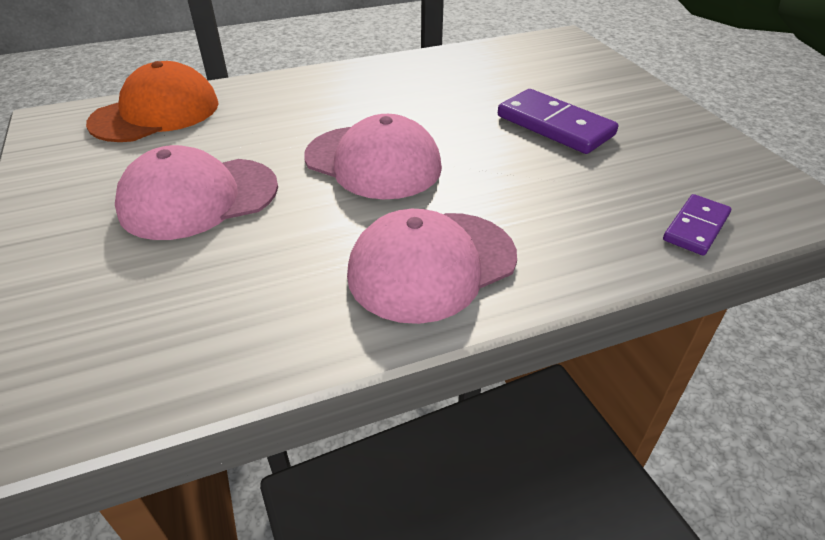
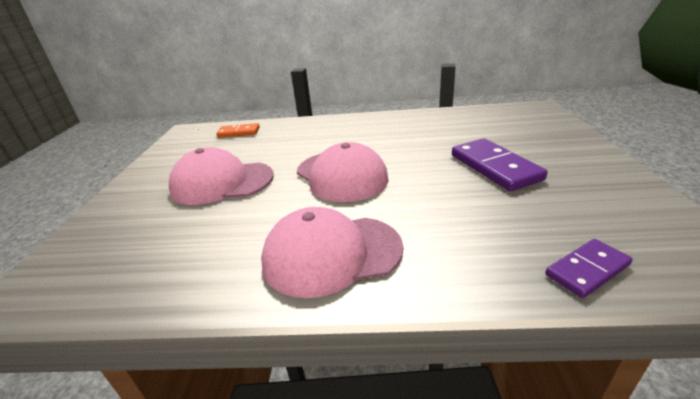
camera: 25 degrees right, 10 degrees down
(156, 113) = (238, 132): orange cap -> orange domino

